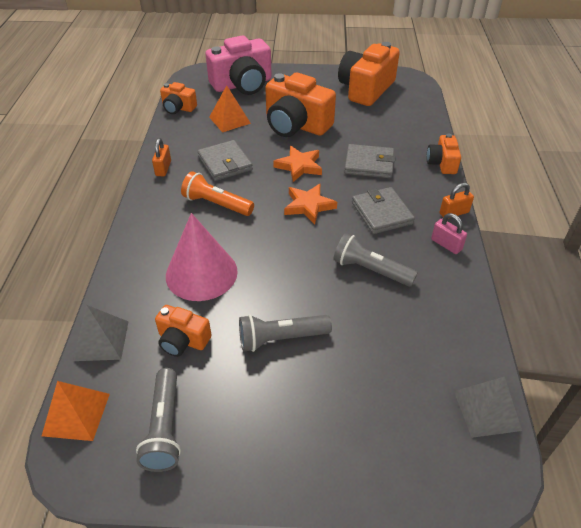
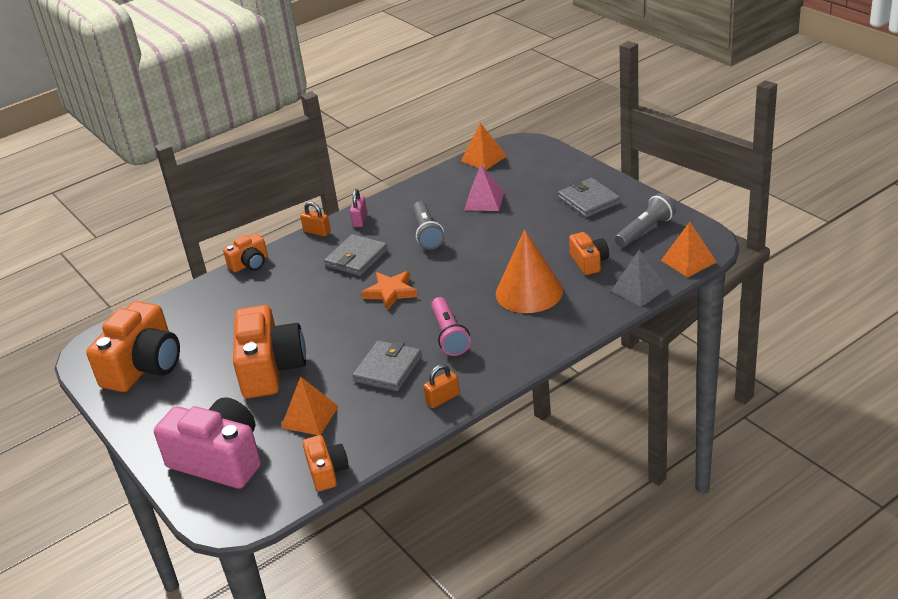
camera: 125 degrees left, 10 degrees down
(201, 273) = (529, 292): pink cone -> orange cone
(216, 204) = (449, 335): orange flashlight -> pink flashlight
(281, 338) = (533, 232): grey flashlight -> none
(299, 166) = (341, 327): orange star -> none
(366, 89) = (144, 366): orange camera -> orange camera turned 60 degrees counterclockwise
(369, 164) = (293, 295): grey wallet -> grey wallet (589, 201)
(384, 344) = (484, 201): none -> pink pyramid
(487, 410) = (483, 158): grey pyramid -> orange pyramid

